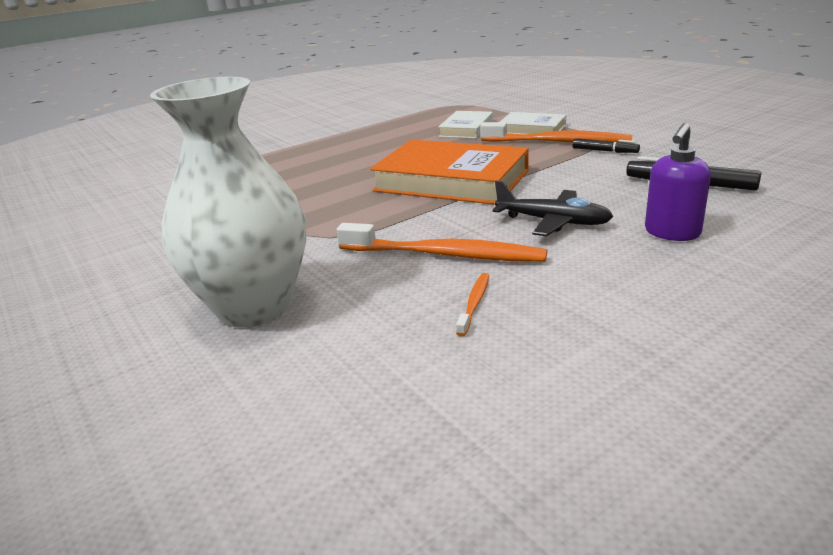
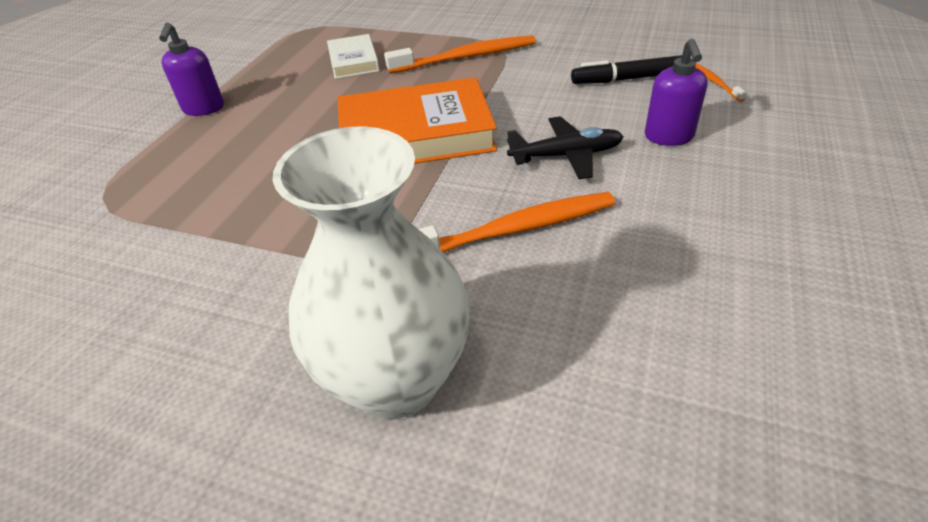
camera: 35 degrees left, 15 degrees up
(334, 137) = (204, 109): none -> purple soap dispenser
(474, 303) = (604, 275): orange toothbrush -> orange toothbrush (715, 82)
(532, 129) = (423, 46): white book -> none
(604, 151) = (519, 58): black marker -> none

